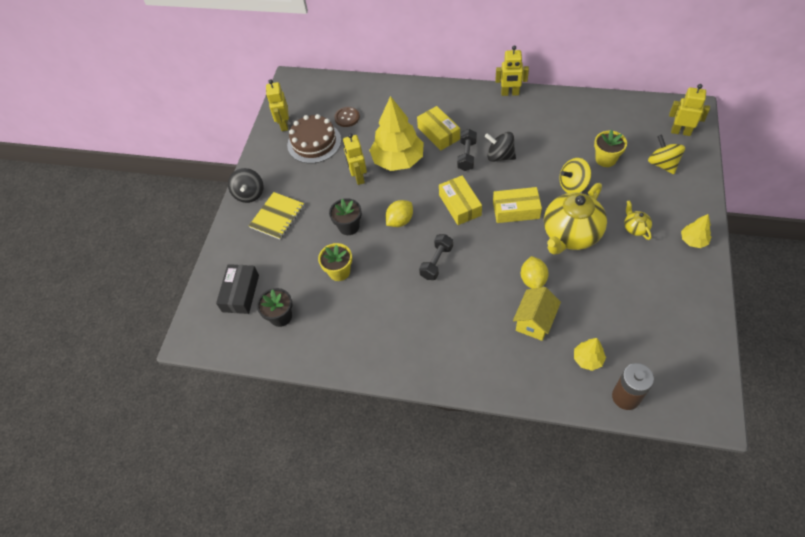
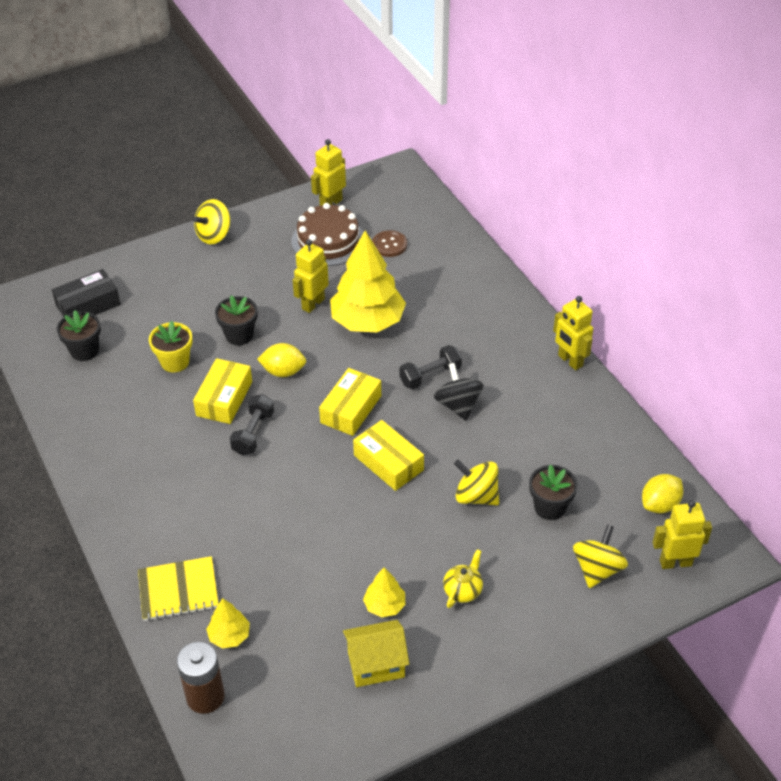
camera: 45 degrees right, 10 degrees down
(249, 194) = (214, 235): black spinning top -> yellow spinning top
(277, 216) = (204, 273): yellow notebook -> yellow notebook (178, 590)
(436, 262) = (253, 433): black dumbbell -> black dumbbell turned 60 degrees counterclockwise
(438, 133) = (441, 333): yellow box -> yellow box (224, 398)
(533, 280) = (300, 530): yellow lemon -> yellow lemon (660, 504)
(534, 322) = (242, 561): yellow house -> yellow house (376, 664)
(570, 234) = (397, 532): yellow teapot -> none
(605, 159) = (550, 507): yellow flower pot -> black flower pot
(680, 132) = (675, 562): yellow robot -> yellow robot turned 75 degrees counterclockwise
(693, 240) = (495, 659): yellow tree -> yellow tree (385, 605)

